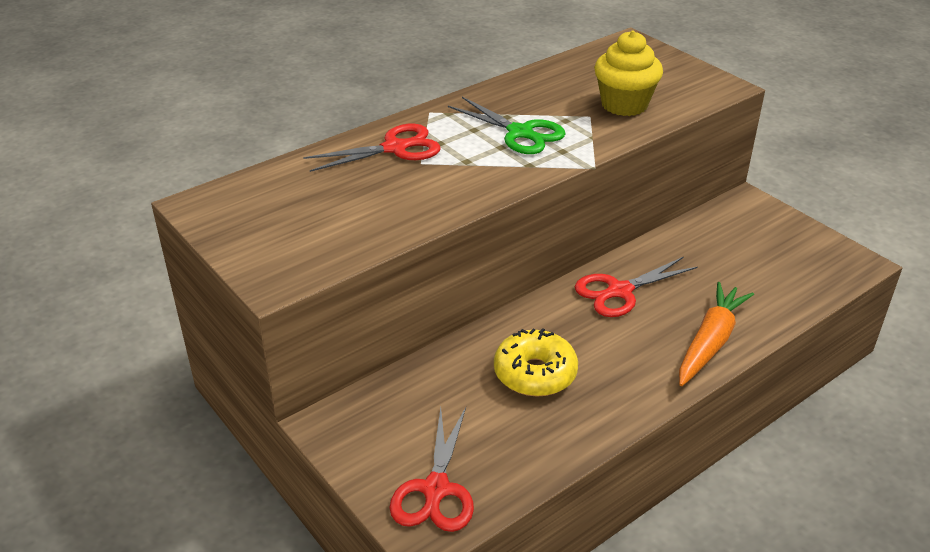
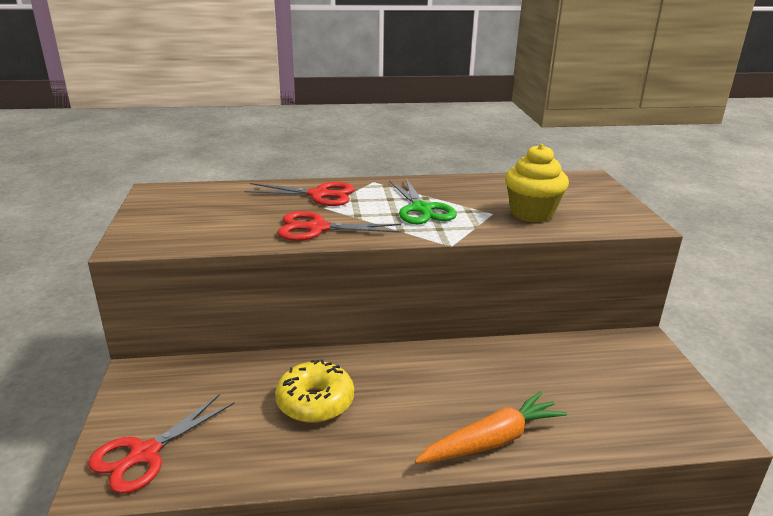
camera: 30 degrees right, 10 degrees down
(619, 291) = (451, 368): red scissors -> red scissors (317, 228)

